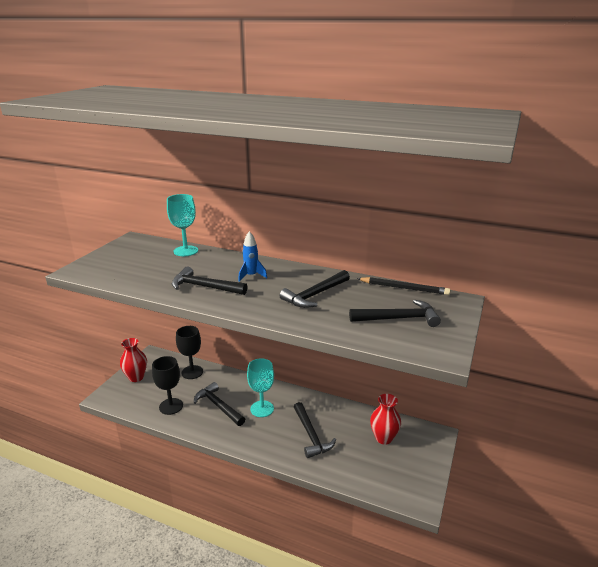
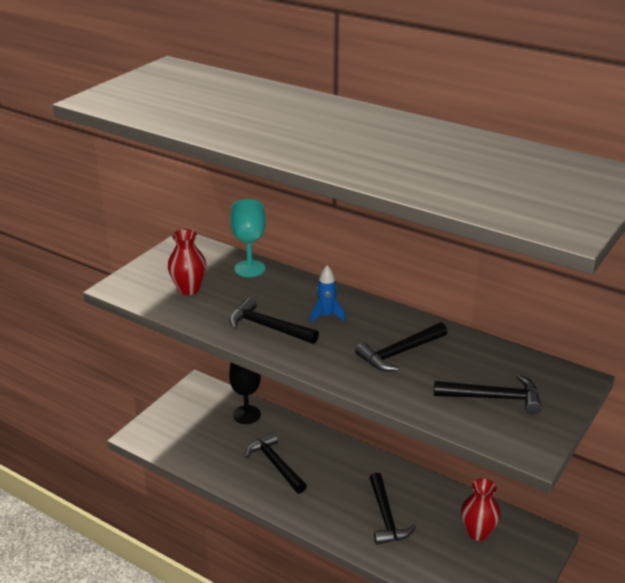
camera: 10 degrees right, 5 degrees up
(136, 377) = (176, 413): red vase -> red vase (189, 289)
(171, 406) = (217, 457): black goblet -> none
(262, 409) = (329, 475): turquoise goblet -> none
(404, 288) = (514, 354): black pencil -> none

